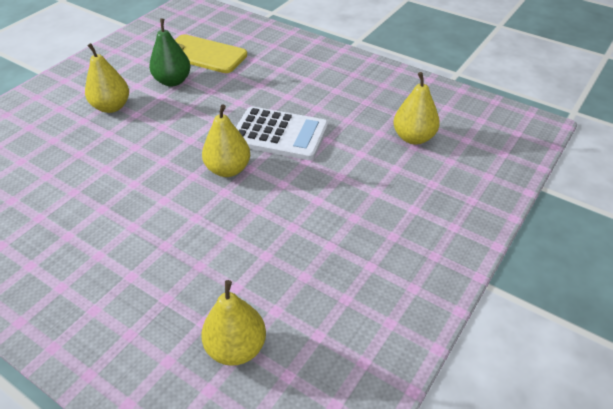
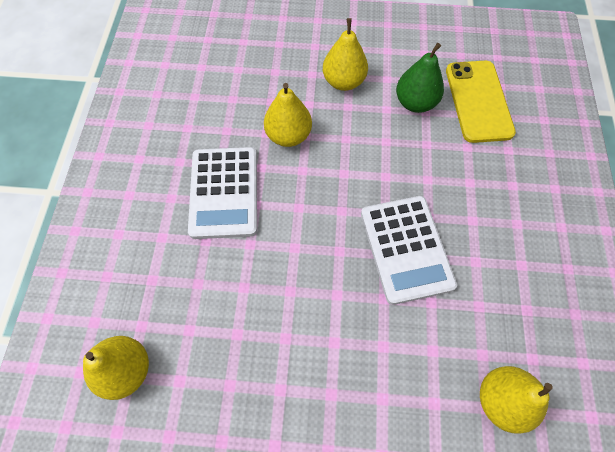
camera: 60 degrees right, 20 degrees up
(132, 215) = (224, 192): none -> white calculator
(228, 169) = (325, 232): yellow pear -> yellow pear (288, 136)

